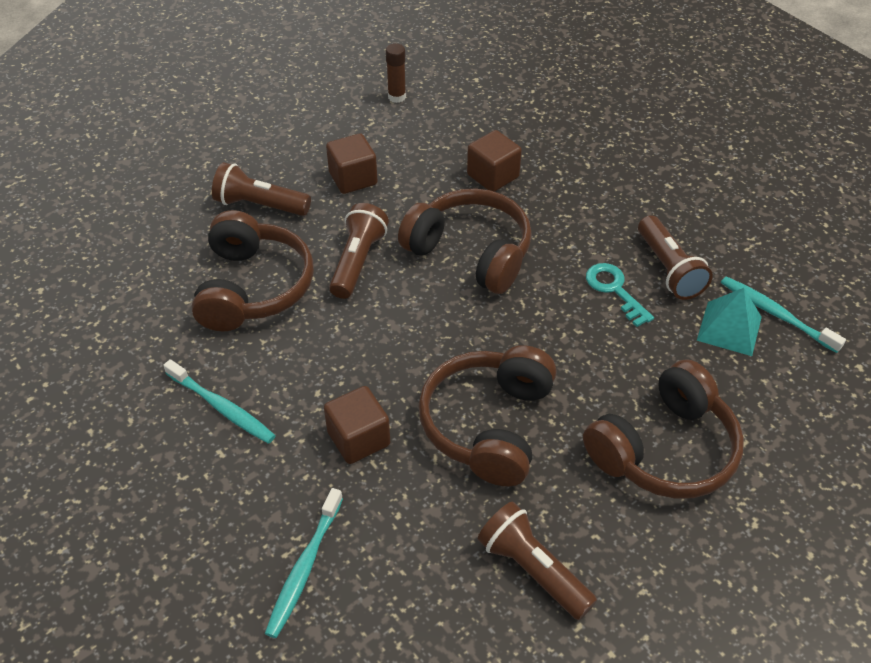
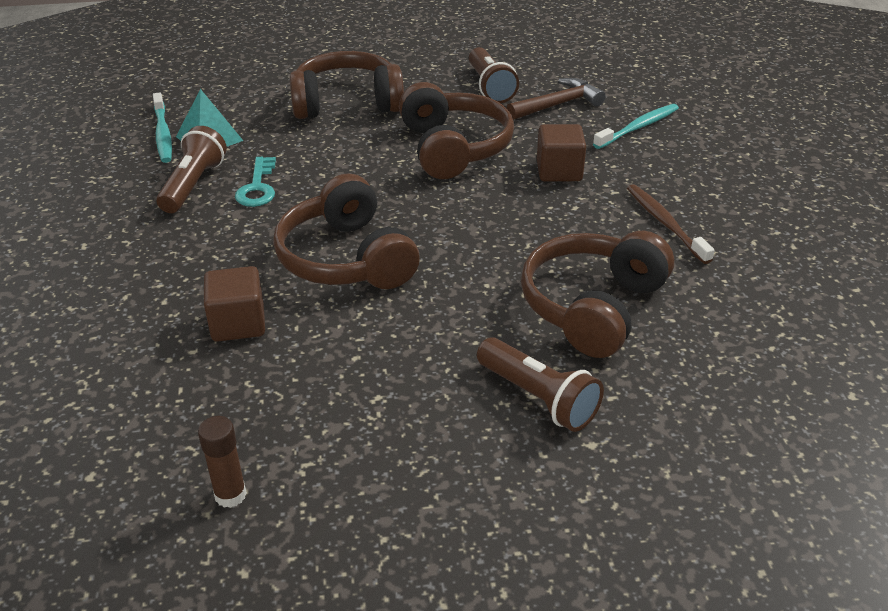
camera: 150 degrees left, 10 degrees down
(222, 407) = (665, 223): turquoise toothbrush -> brown toothbrush
(353, 178) = (399, 387): brown cube -> none
(358, 261) = (465, 291): brown flashlight -> none
(425, 572) = (558, 104): none -> brown hammer
(489, 425) = (453, 148): brown headphones -> brown headphones turned 60 degrees counterclockwise

